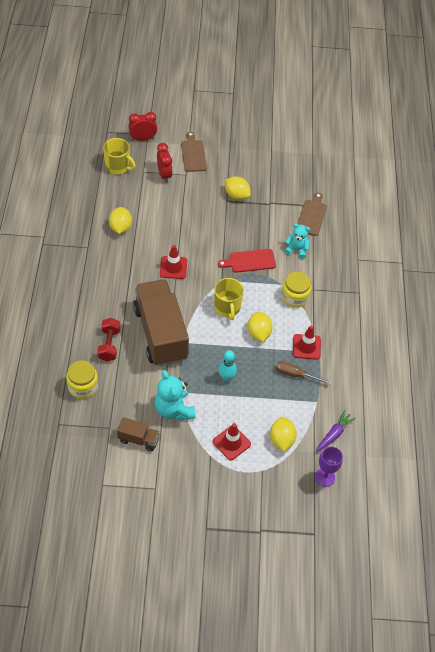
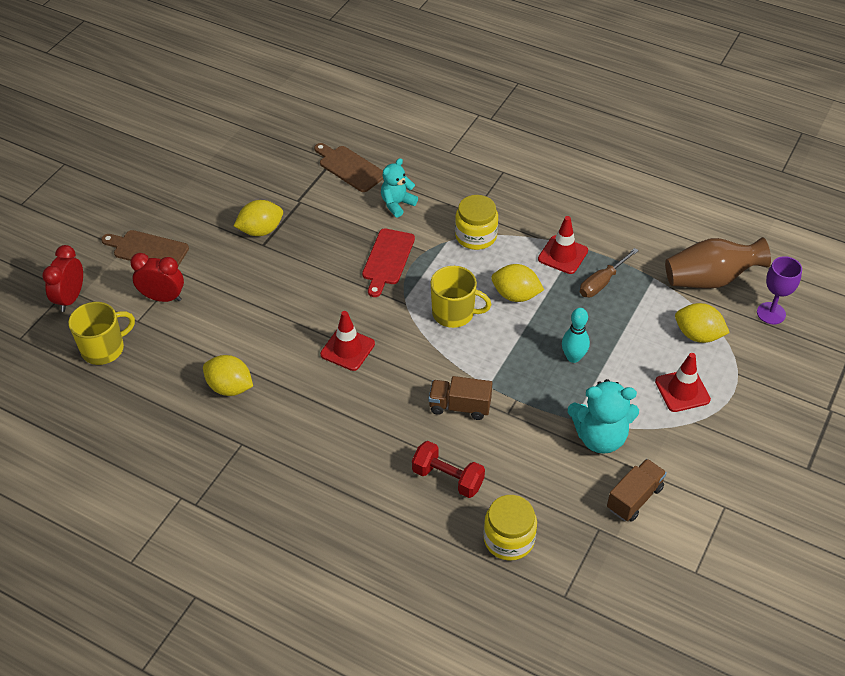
camera: 60 degrees left, 5 degrees down
(160, 333) = (460, 406): brown truck -> brown truck, size x0.44
(334, 434) = (710, 279): purple carrot -> brown vase

